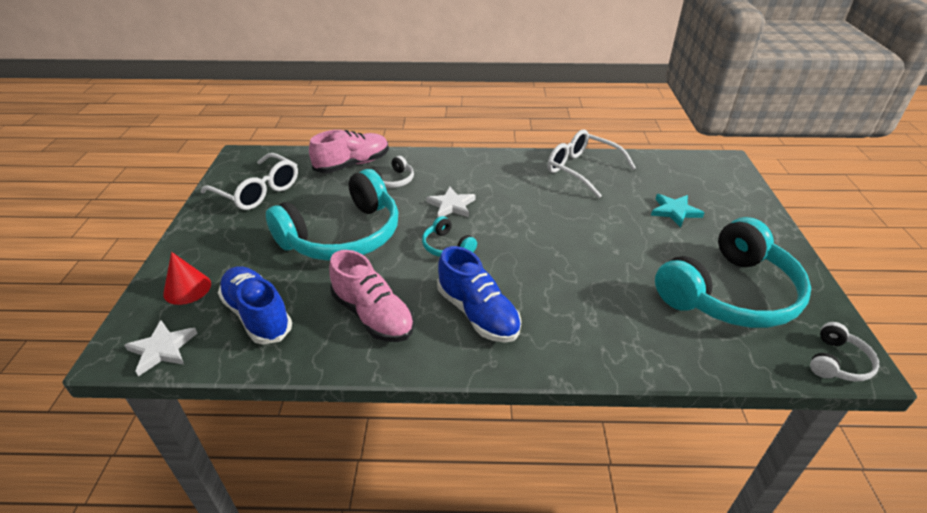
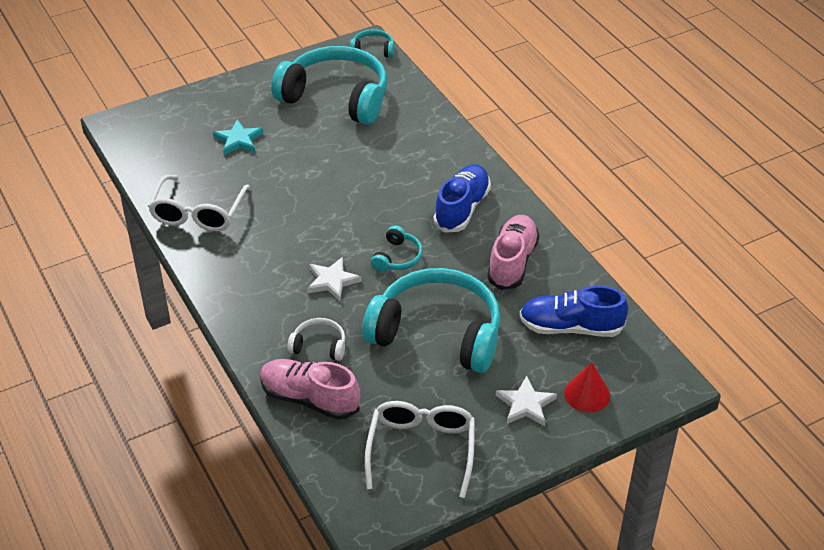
camera: 120 degrees left, 5 degrees up
(162, 349) = (647, 359): white star -> white star (525, 404)
(257, 315) = (571, 327): blue shoe -> blue shoe turned 75 degrees clockwise
(837, 362) = (373, 50): white headphones -> turquoise headphones

